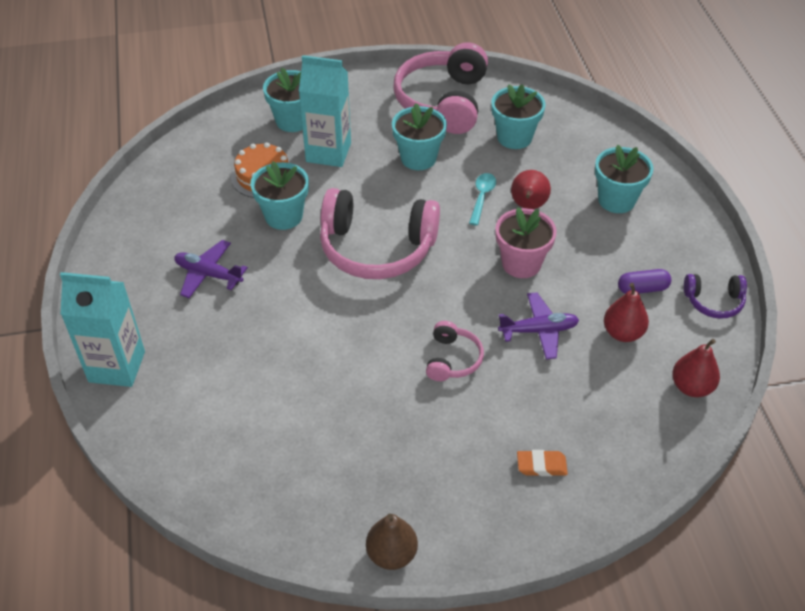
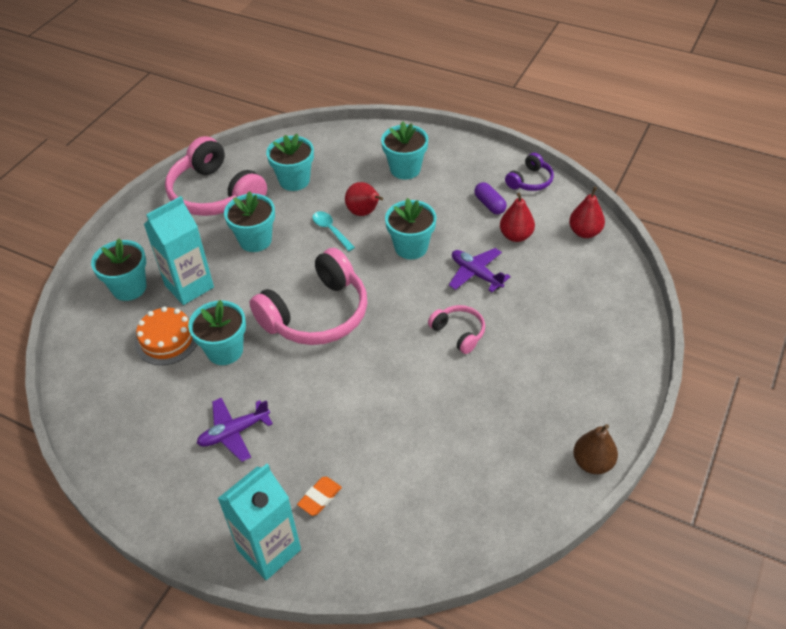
camera: 50 degrees left, 0 degrees up
(521, 263) = (411, 247): pink flower pot -> turquoise flower pot
(538, 331) = (476, 274): purple plane -> purple plane turned 75 degrees counterclockwise
(541, 465) = (584, 340): orange eraser -> orange eraser (320, 498)
(642, 289) = (489, 204): purple capsule -> purple capsule turned 60 degrees counterclockwise

